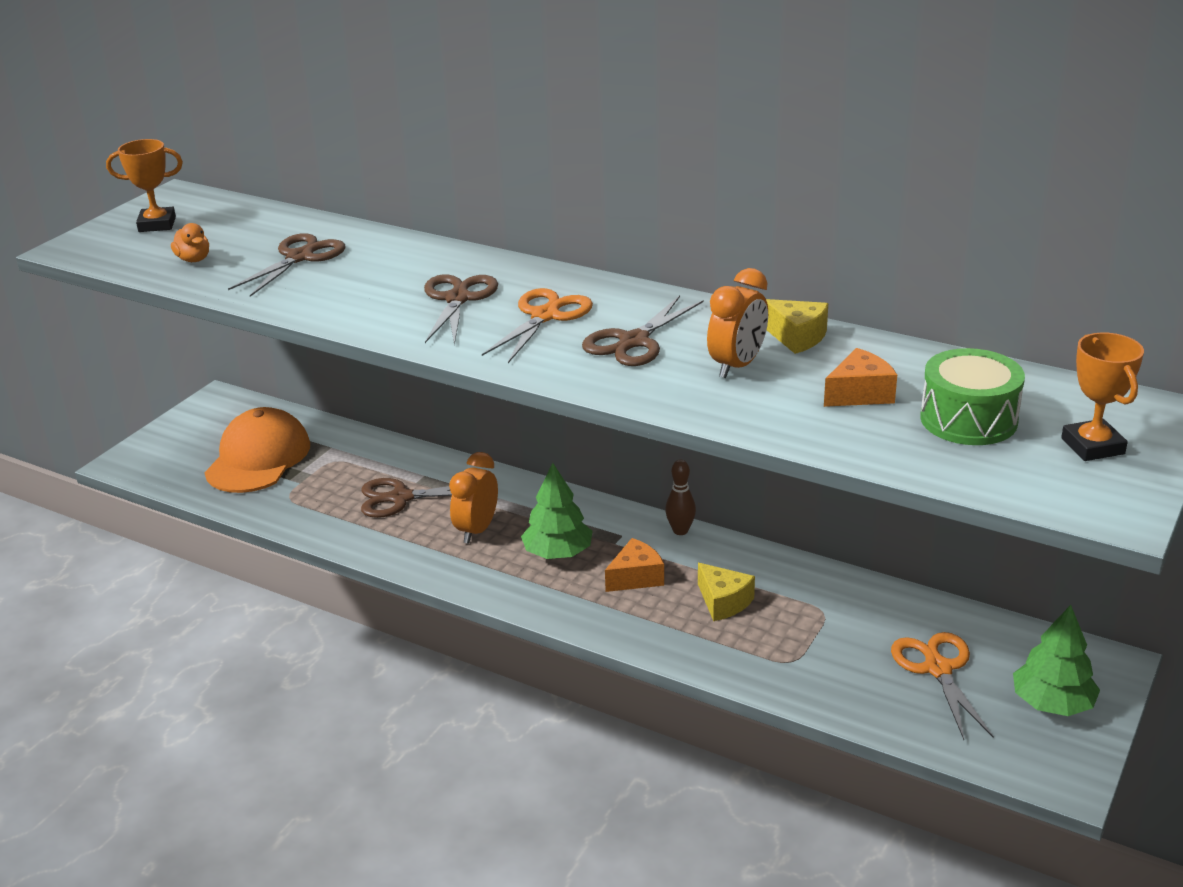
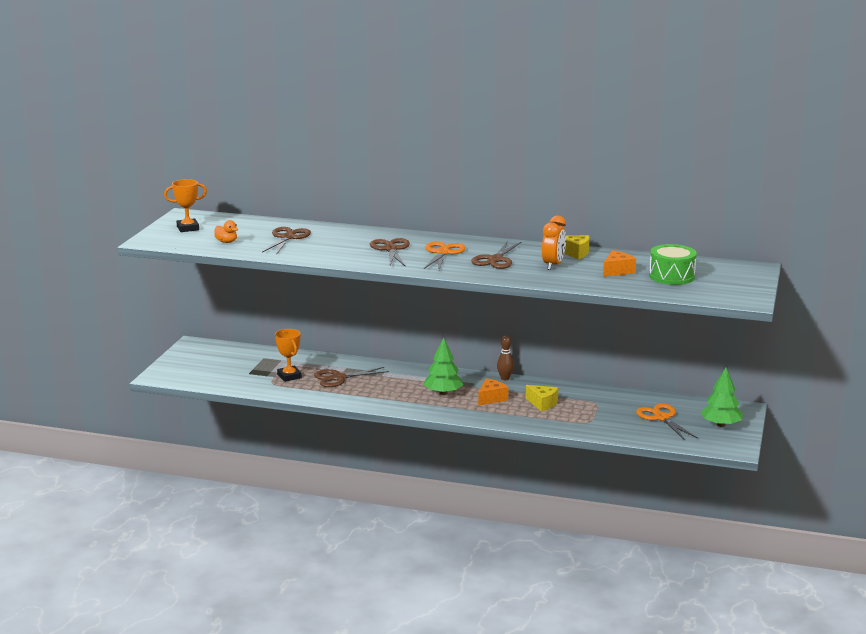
camera: 15 degrees left, 10 degrees down
(258, 458) = (240, 368): orange cap -> none
(477, 530) = (392, 387): orange clock -> none
(1092, 446) = (730, 281): orange trophy -> orange trophy (289, 376)

